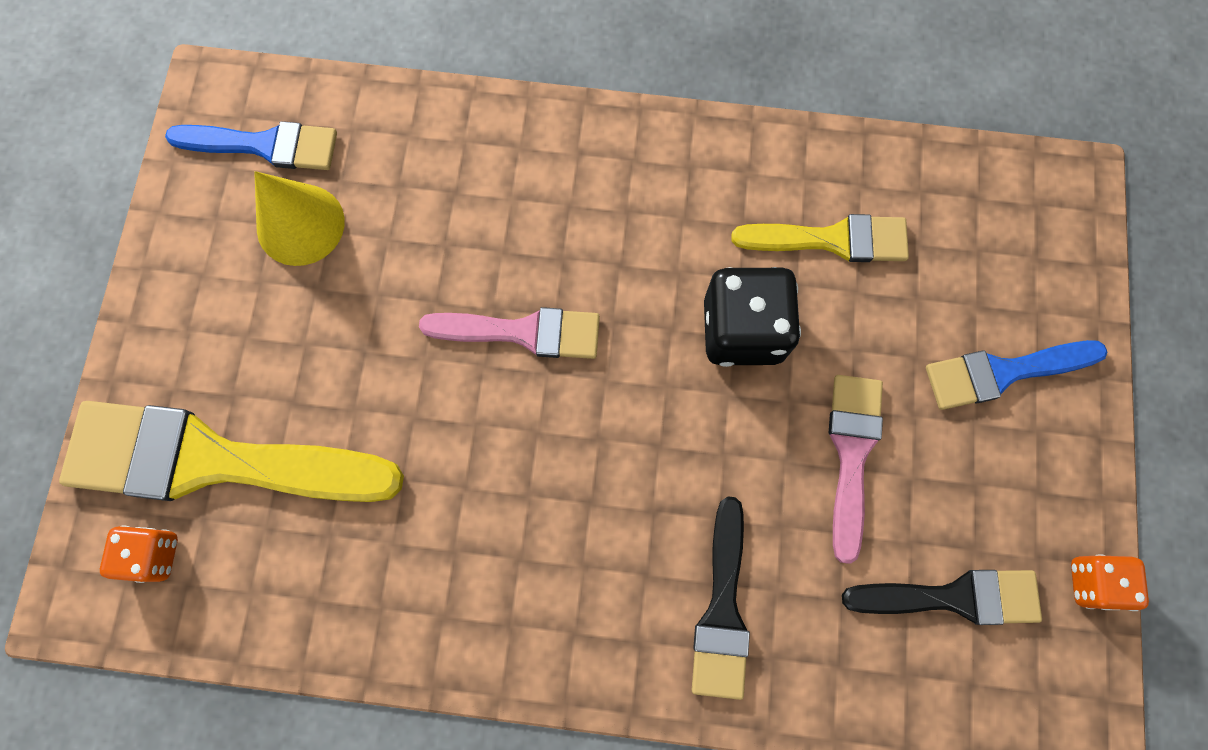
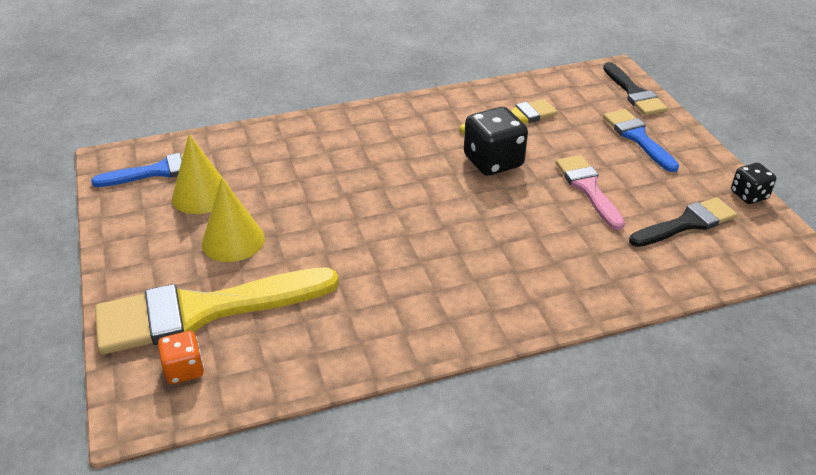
camera: 25 degrees left, 35 degrees down
(304, 340) = (233, 240): none -> yellow cone
(523, 332) = (369, 198): pink brush -> none
(722, 609) = (569, 270): black brush -> black brush (634, 93)
(1003, 372) = (638, 138): blue brush -> blue brush turned 105 degrees clockwise
(1093, 582) = (749, 195): orange dice -> black dice

